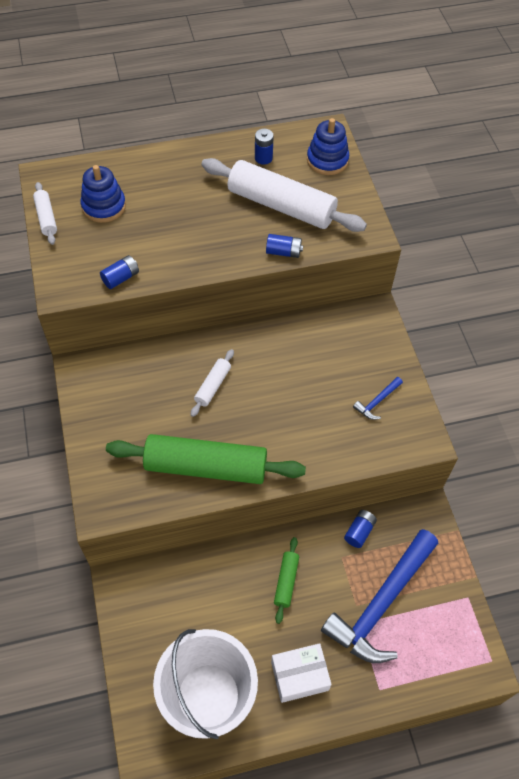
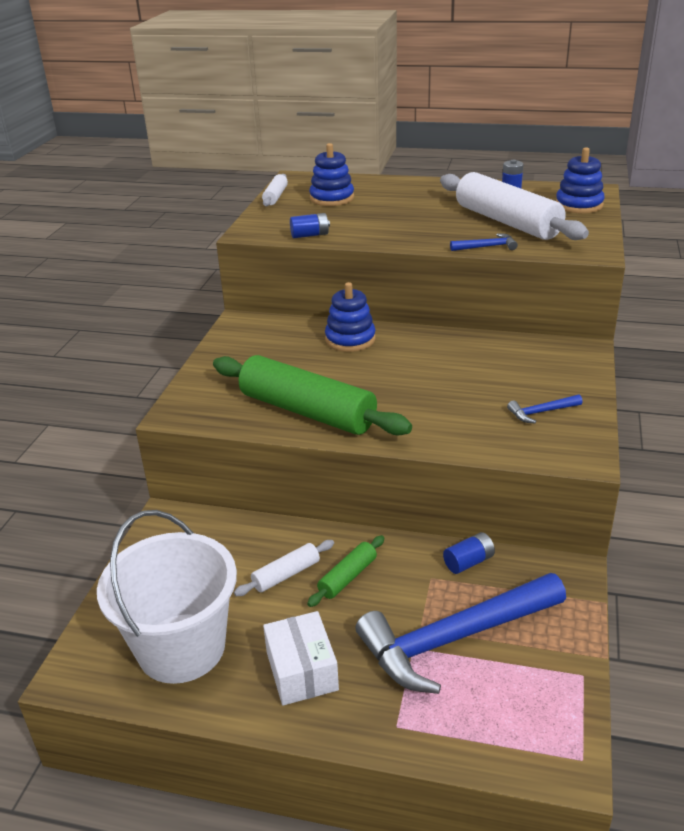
camera: 30 degrees right, 25 degrees down
(189, 362) = (350, 339): none -> blue stacking toy
(213, 386) = (361, 360): white rolling pin -> white rolling pin (286, 575)
(283, 252) = (486, 247): blue battery -> blue hammer
(299, 676) = (302, 671): white box -> white box turned 60 degrees clockwise

